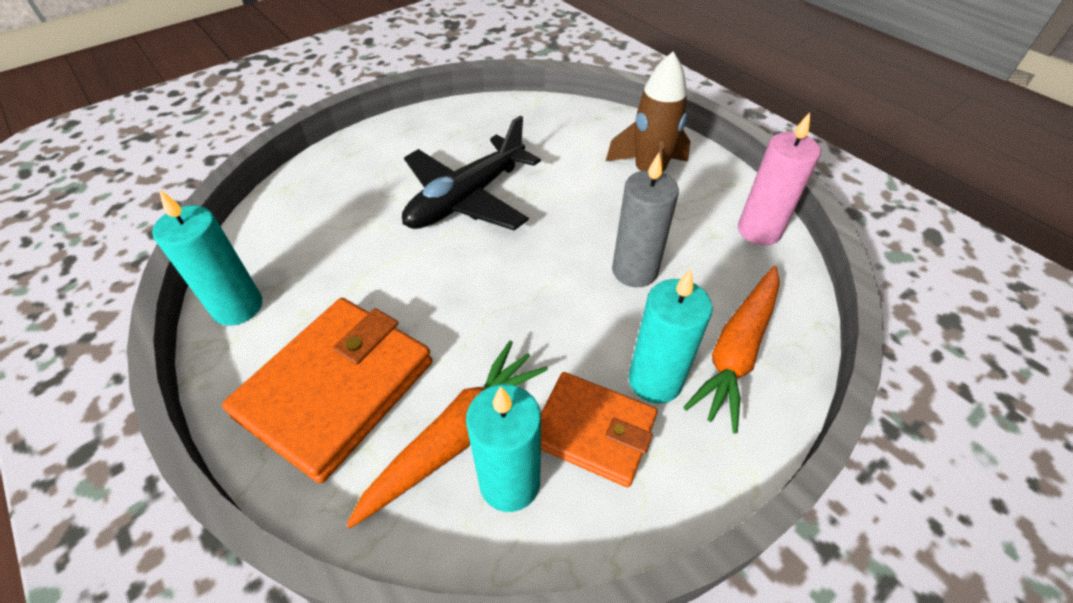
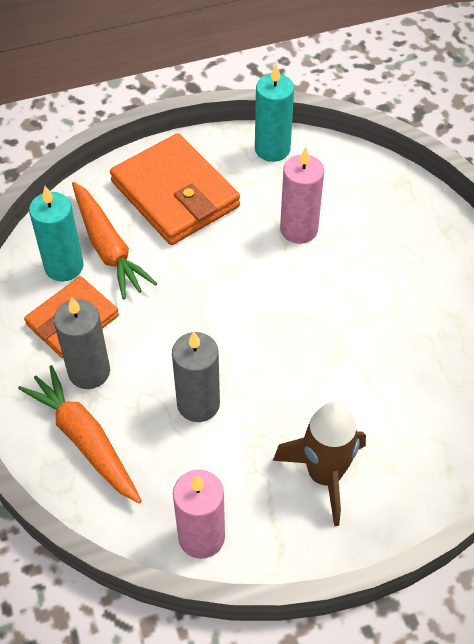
camera: 110 degrees right, 5 degrees up
(373, 251) = (299, 229): none -> pink candle
(466, 199) = (343, 306): black plane -> none
(655, 380) = (89, 372): turquoise candle -> grey candle

